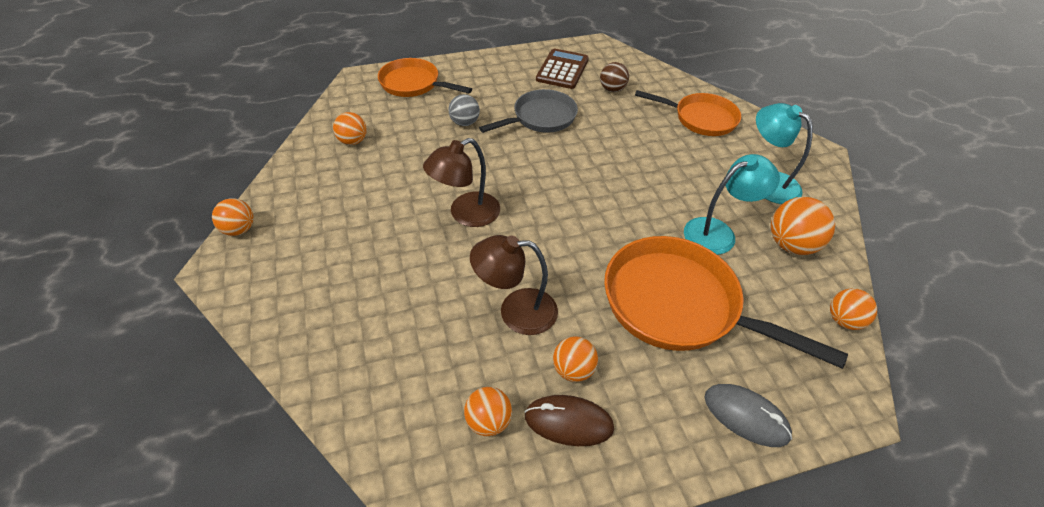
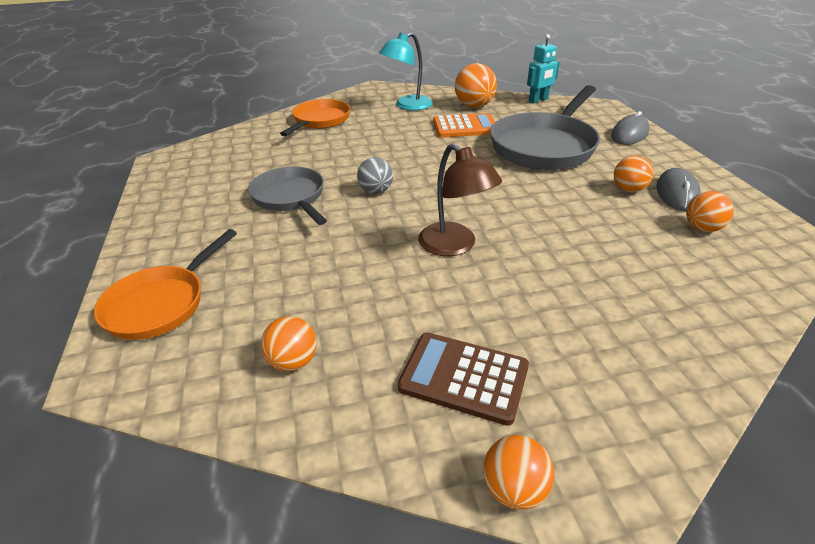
camera: 85 degrees left, 10 degrees down
(464, 123) = (281, 251): grey ball -> grey ball (376, 191)
(516, 311) = (580, 215): brown lamp -> none
(562, 70) = (199, 182): brown calculator -> brown calculator (464, 377)
(568, 422) = (677, 193): brown mouse -> grey mouse
(612, 89) = (255, 156): brown ball -> none
(679, 306) = (545, 146): orange pan -> grey pan
(718, 232) = (465, 127): turquoise lamp -> orange calculator
(844, 320) = (538, 100): orange ball -> turquoise robot

